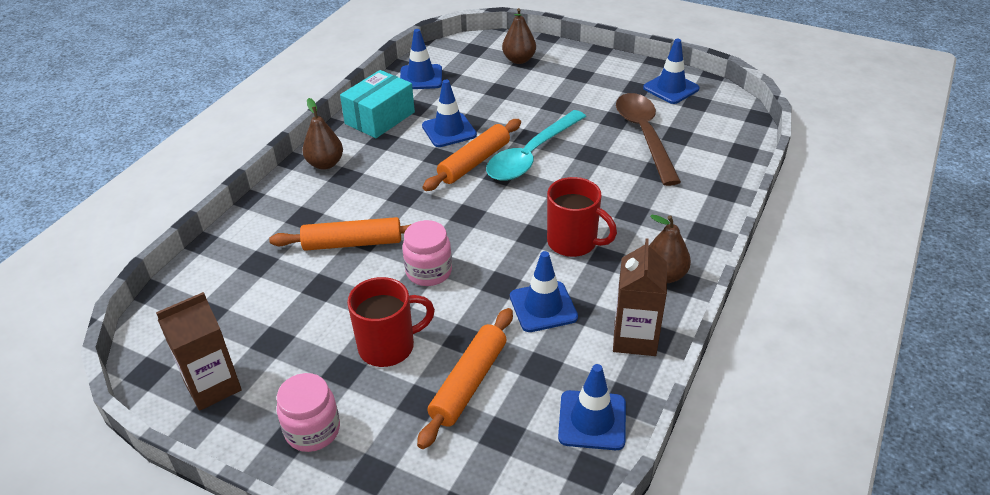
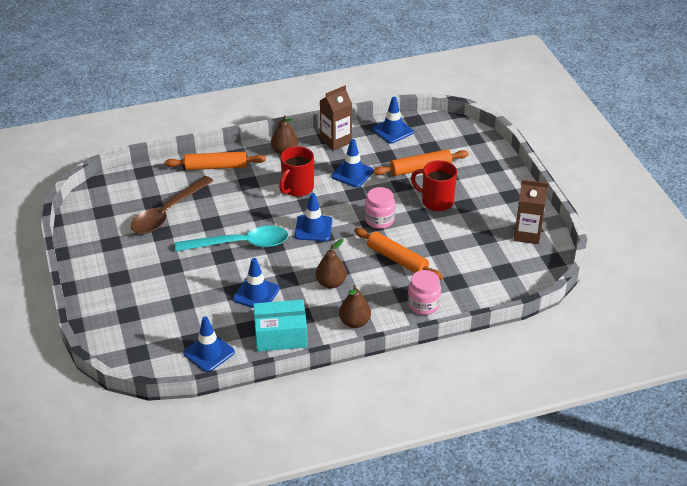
camera: 135 degrees left, 0 degrees up
(312, 430) = (500, 192): pink jar -> pink jar (423, 305)
(474, 162) = (275, 262): orange rolling pin -> orange rolling pin (216, 167)
(519, 60) = (129, 319): brown pear -> brown pear (331, 283)
(573, 242) = (297, 188): red mug -> red mug turned 135 degrees counterclockwise
(671, 88) = (95, 229): blue traffic cone -> blue traffic cone (313, 228)

